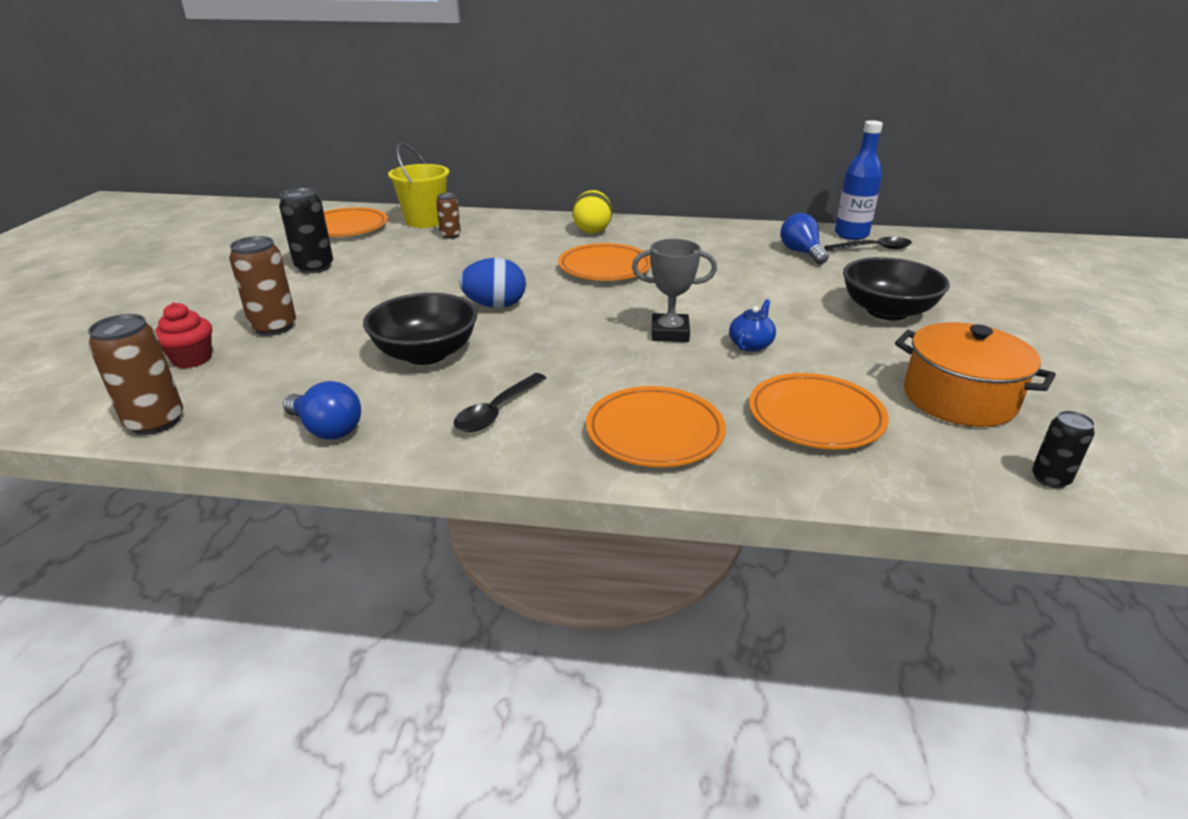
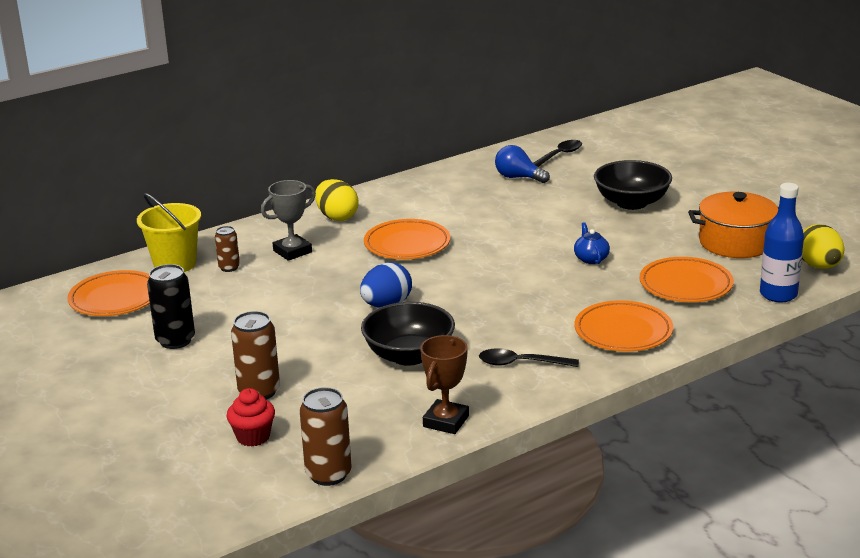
camera: 40 degrees left, 5 degrees down
(327, 429) = (446, 421): blue light bulb -> brown trophy
(497, 411) = (521, 363): black spoon -> black spoon turned 105 degrees clockwise
(670, 333) = (533, 272): grey trophy -> grey trophy (292, 251)
(851, 235) = (528, 149): blue bottle -> blue bottle (778, 294)
(1050, 479) = (819, 266): black can -> yellow egg

